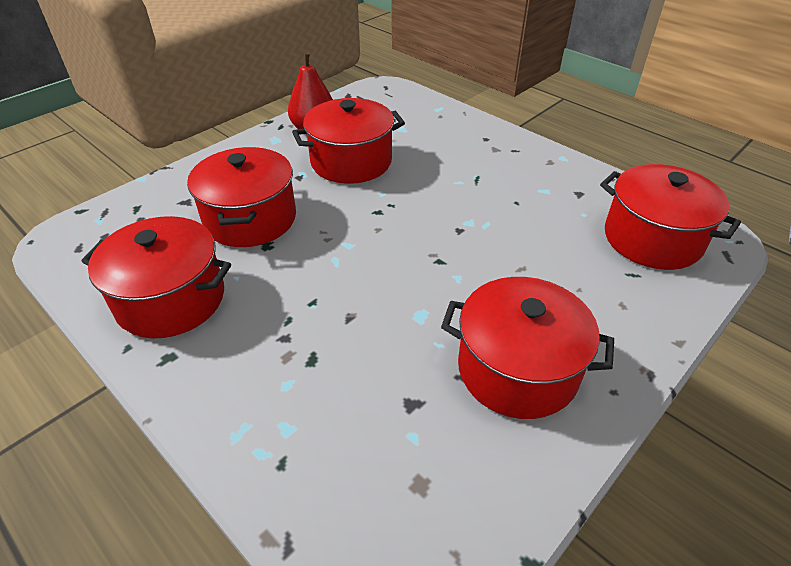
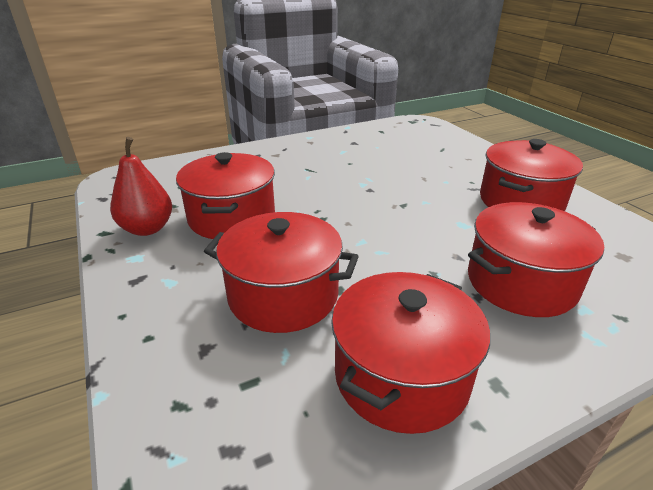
camera: 70 degrees left, 10 degrees down
(652, 239) = (412, 136): red pot -> red pot (521, 282)

